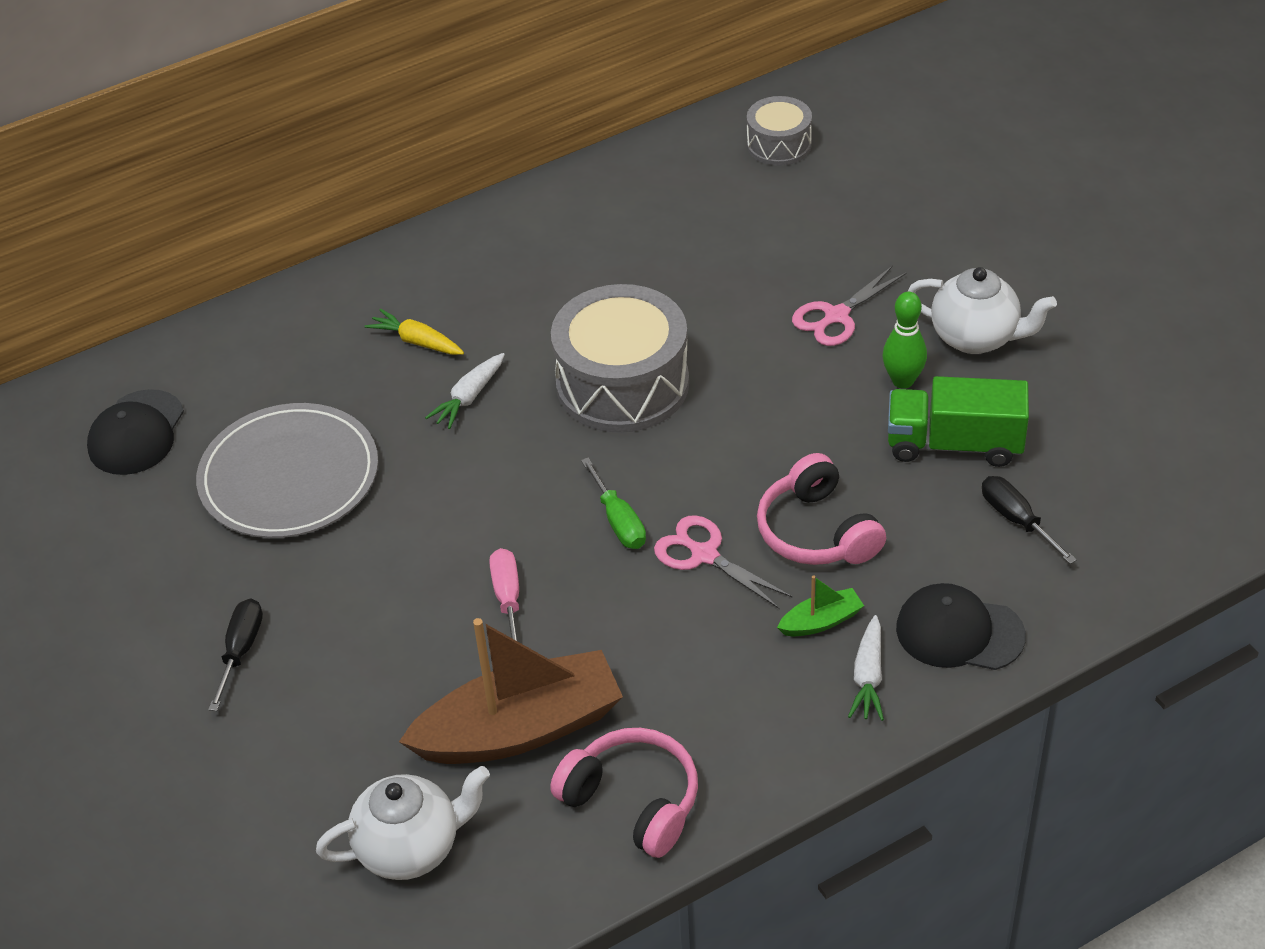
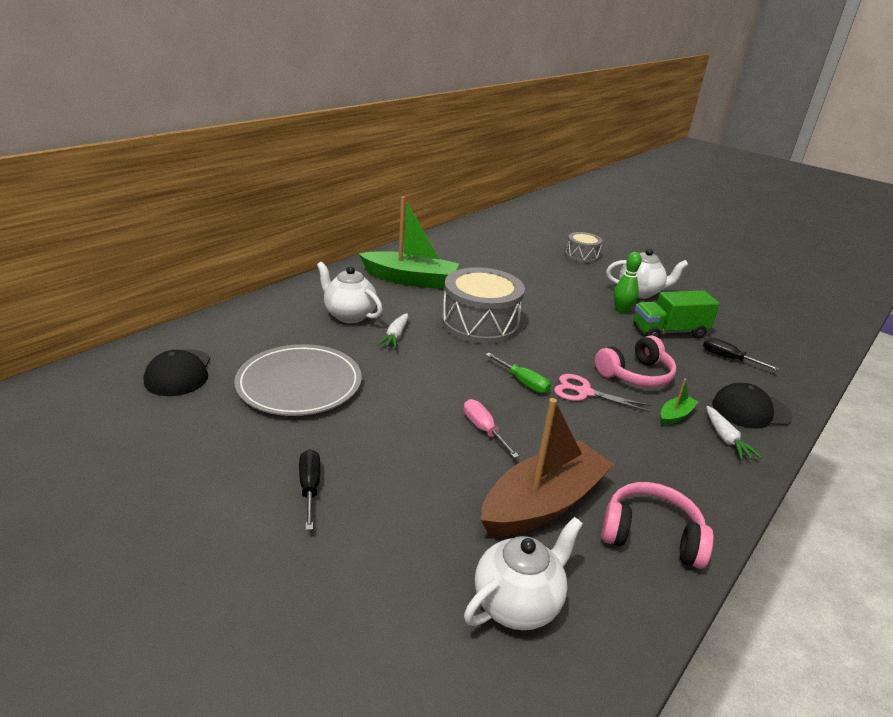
camera: 25 degrees left, 15 degrees down
(417, 341) = (349, 315): yellow carrot -> white teapot
(558, 262) = (410, 279): none -> green boat
(779, 145) = (490, 236): grey drum -> grey drum (581, 256)
(817, 532) = (635, 375): pink headphones -> pink headphones turned 75 degrees counterclockwise
(836, 316) = (568, 290): pink scissors -> none

